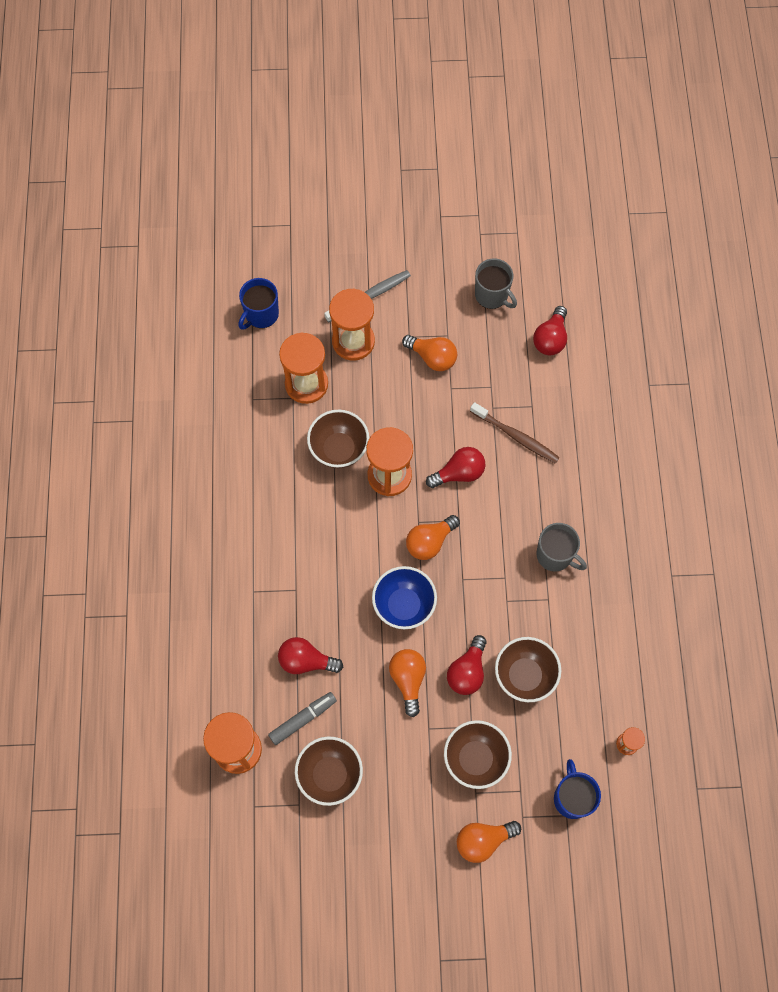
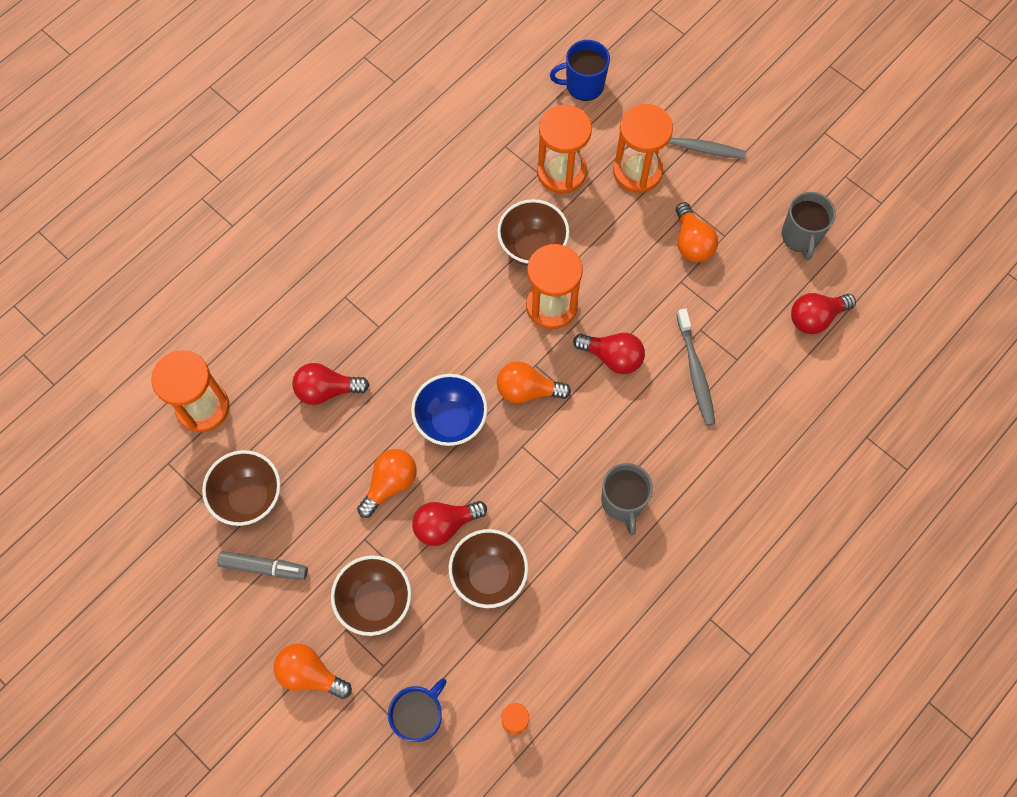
camera: 45 degrees right, 0 degrees up
(302, 719) = (275, 433): grey marker -> grey marker (264, 567)
(306, 661) = (327, 390): red light bulb -> red light bulb turned 60 degrees counterclockwise
(516, 436) = (695, 372): brown toothbrush -> grey toothbrush

